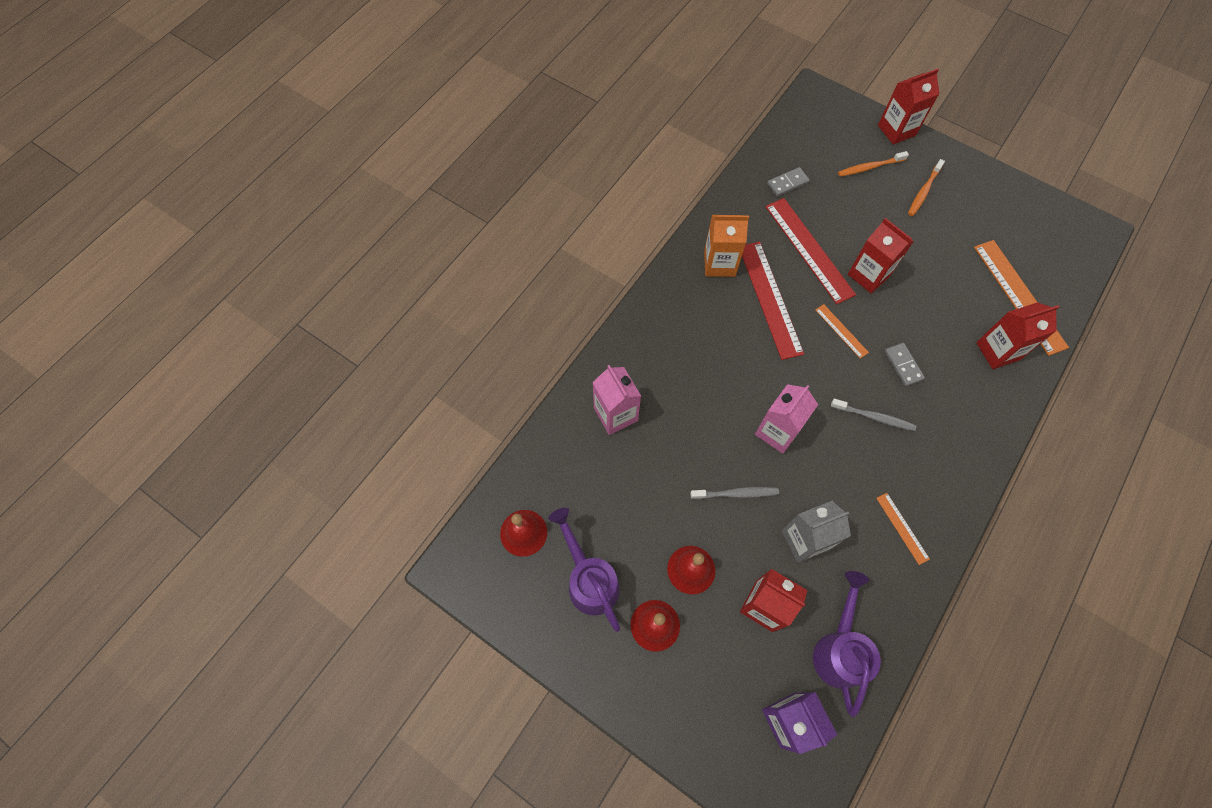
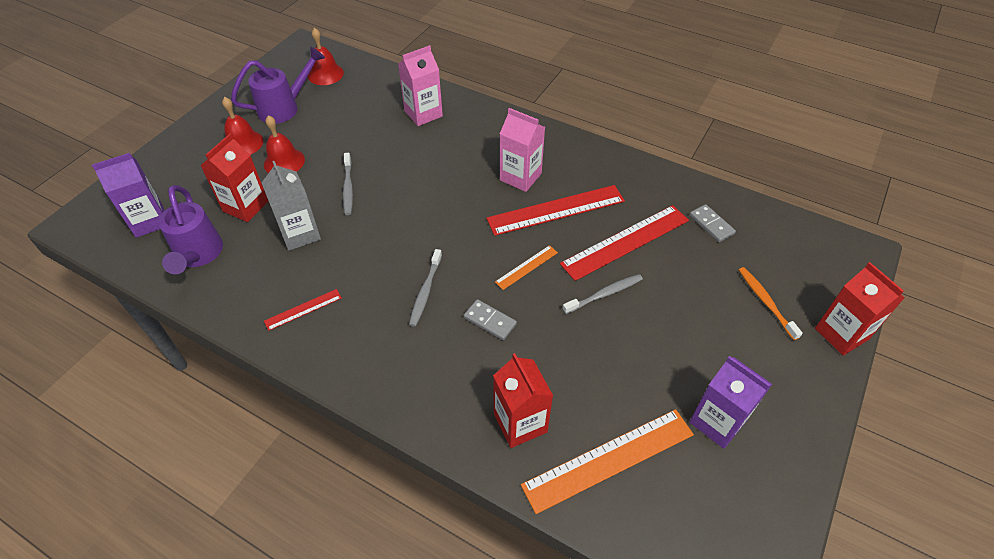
camera: 85 degrees right, 15 degrees down
(719, 263) = (590, 172): orange carton -> none
(777, 431) = (408, 215): pink carton -> pink carton (520, 177)
(839, 648) = (198, 256): purple watering can -> purple watering can turned 75 degrees clockwise
(868, 275) = (604, 294): red carton -> grey toothbrush
(902, 528) = (303, 309): orange ruler -> red ruler
(903, 365) = (490, 321): grey domino -> grey domino turned 60 degrees clockwise
(923, 191) = (748, 358): orange toothbrush -> none
(980, 223) = (717, 422): none -> purple carton

